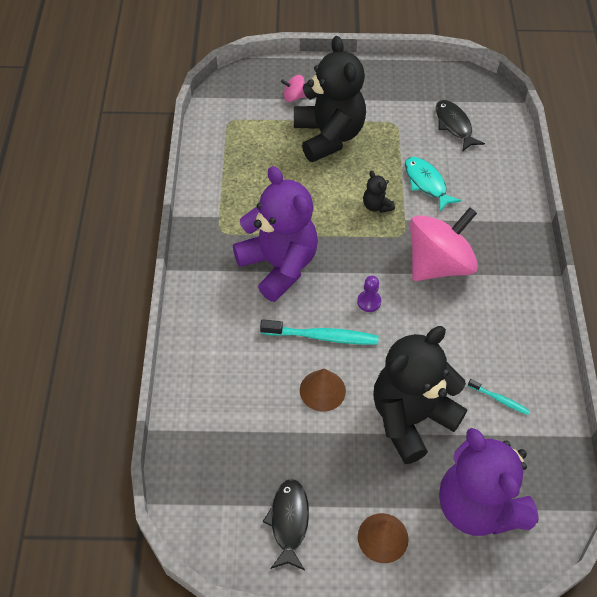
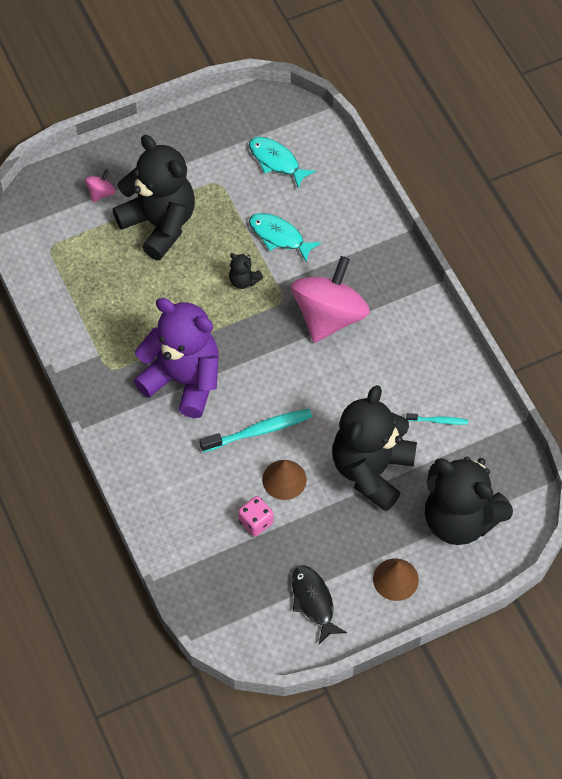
camera: 25 degrees left, 5 degrees up
(275, 418) = (256, 522): none -> pink dice
(294, 97) = (101, 193): pink spinning top -> pink spinning top turned 150 degrees clockwise
(369, 302) = (284, 380): purple pawn -> none
(454, 125) = (276, 161): black fish -> turquoise fish
(478, 506) = (460, 519): purple teddy bear -> black teddy bear

